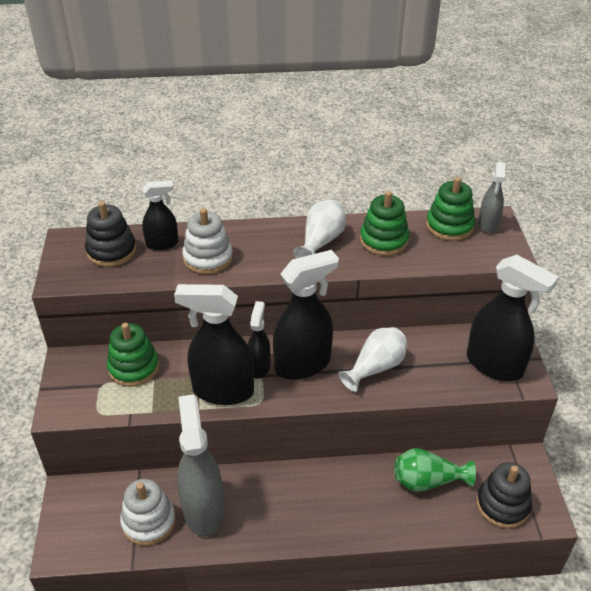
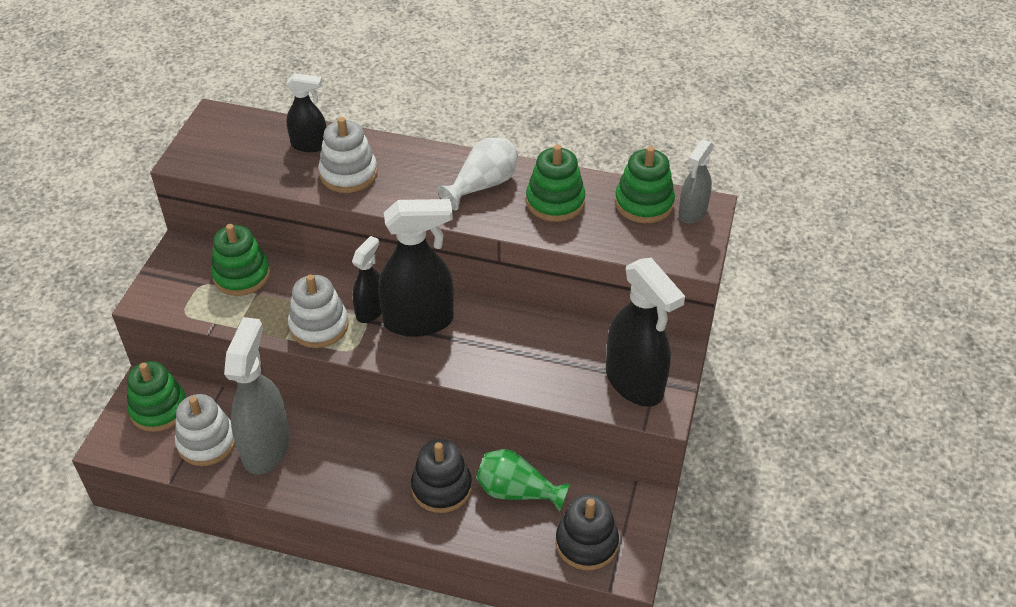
camera: 20 degrees right, 5 degrees up
(91, 506) = (159, 409): none -> green stacking toy
(111, 251) = (253, 140): black stacking toy -> black stacking toy (441, 487)
(222, 391) = (319, 326): black spray bottle -> white stacking toy
(375, 368) = (496, 347): white vase -> none

